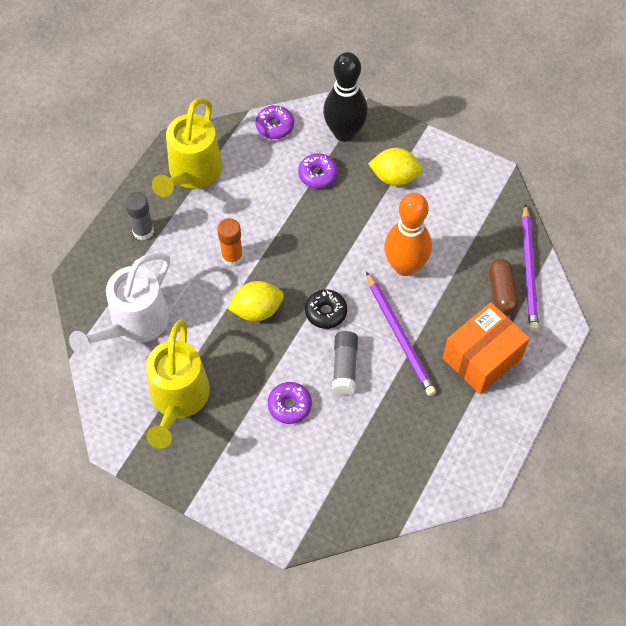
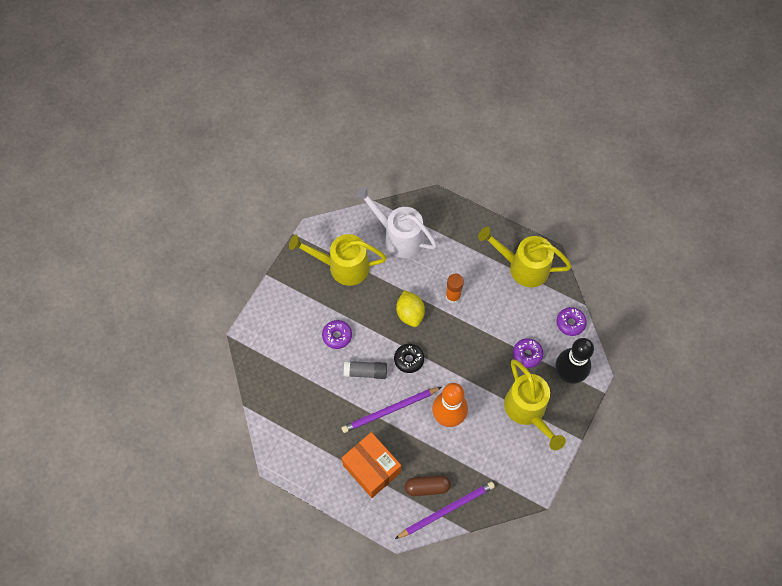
camera: 90 degrees right, 5 degrees up
(143, 231) = (472, 237): grey glue stick -> none
(394, 177) = (528, 411): yellow lemon -> yellow watering can
(529, 270) = (446, 510): purple pencil -> purple pencil turned 150 degrees clockwise

